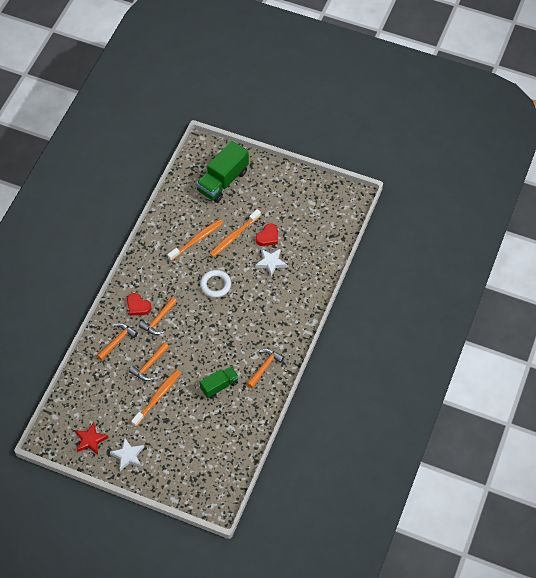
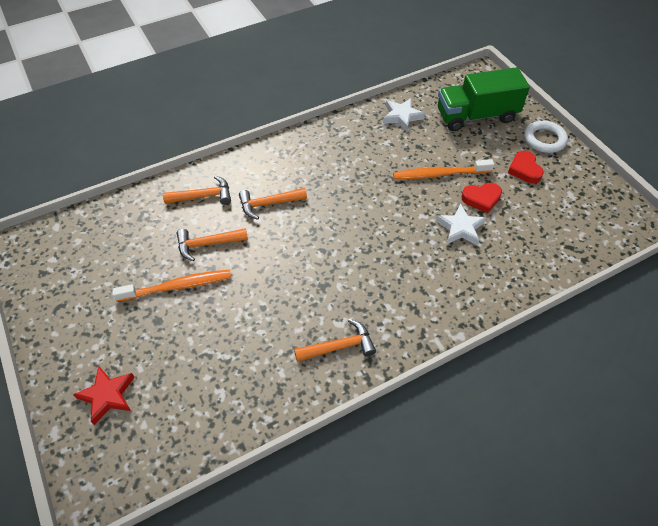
camera: 40 degrees right, 5 degrees down
(90, 440) = (57, 279): red star -> red star (107, 396)
(128, 455) = (71, 329): white star -> white star (402, 116)
(138, 306) = (262, 176): red heart -> red heart (524, 170)
(197, 240) = (392, 153): orange toothbrush -> none
(215, 285) = (369, 210): white ring -> white ring (544, 139)
(219, 386) = (260, 327): green truck -> none

